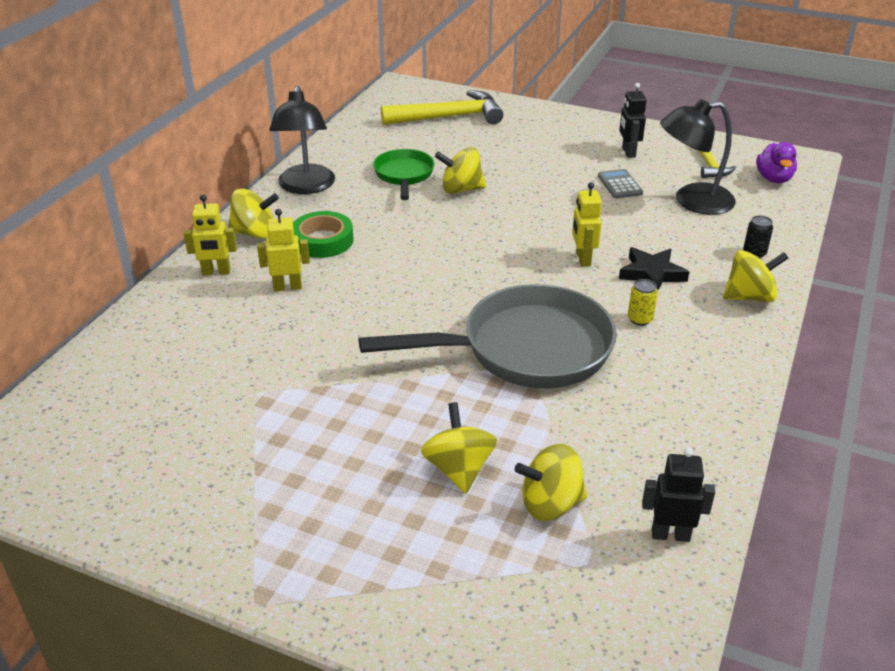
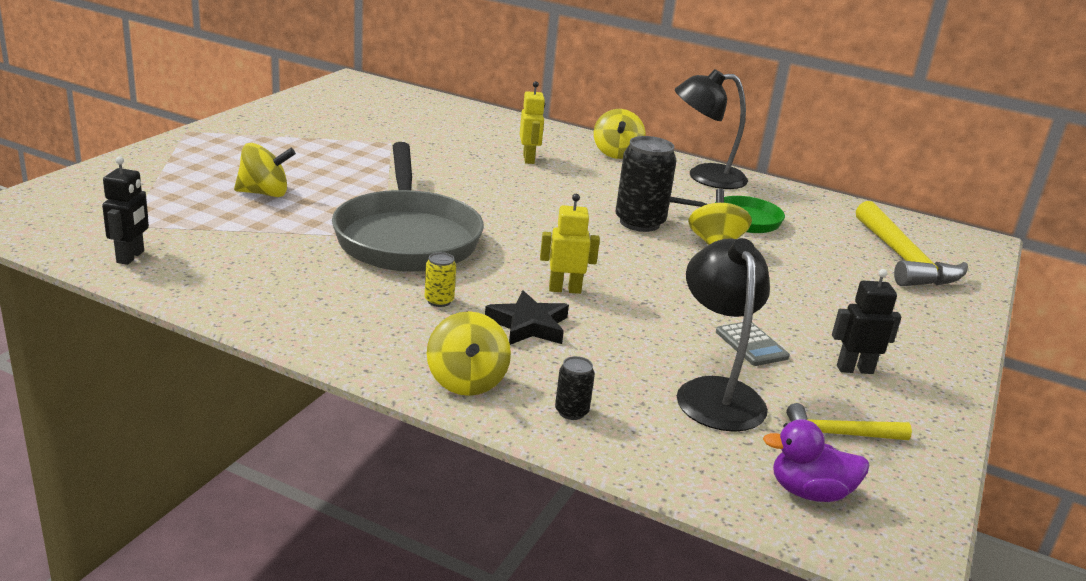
camera: 90 degrees right, 10 degrees down
(216, 272) = (554, 139): yellow robot -> none
(322, 240) = (604, 176): green tape -> none
(431, 223) = (639, 223): none -> black can
(550, 504) = (202, 219): yellow spinning top -> none
(620, 185) = (751, 344): grey calculator -> grey calculator turned 75 degrees clockwise

